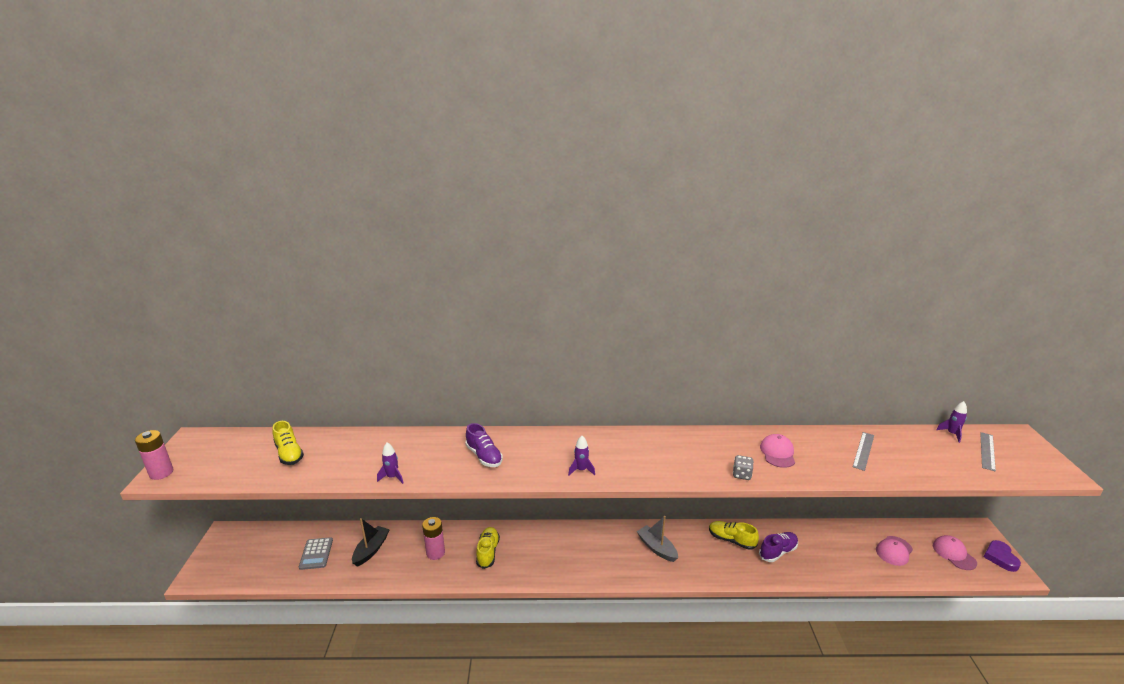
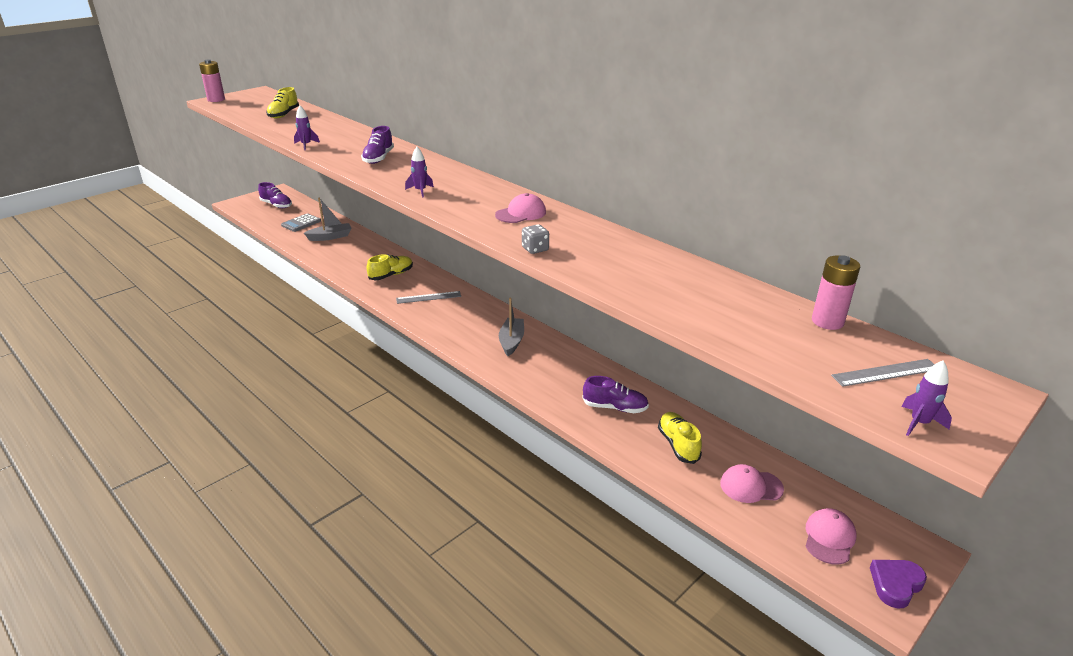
camera: 45 degrees right, 5 degrees up
(252, 550) = (276, 205): none -> purple shoe
(371, 550) = (330, 237): black boat -> grey boat
(435, 553) = (361, 258): pink battery -> pink battery (827, 322)
(731, 540) = (587, 375): yellow shoe -> yellow shoe (678, 445)
(777, 453) = (607, 255): pink cap -> pink cap (521, 213)
(863, 450) = (708, 295): grey ruler -> grey ruler (428, 297)
(952, 434) = (874, 340): purple rocket -> purple rocket (919, 423)

